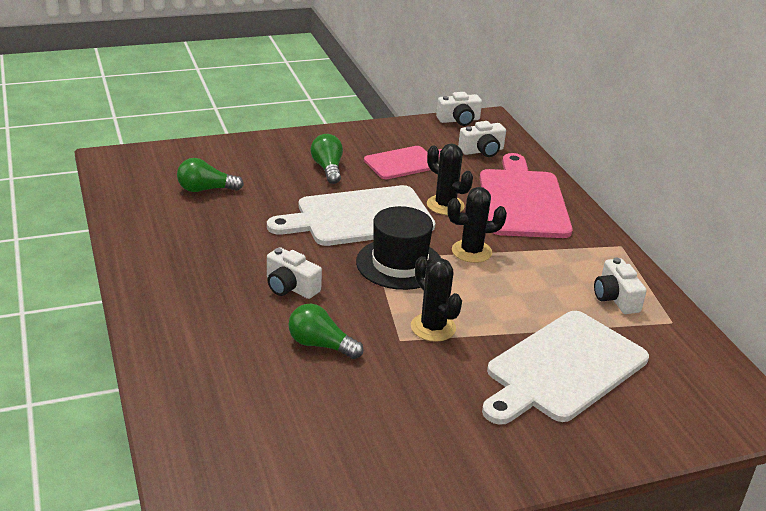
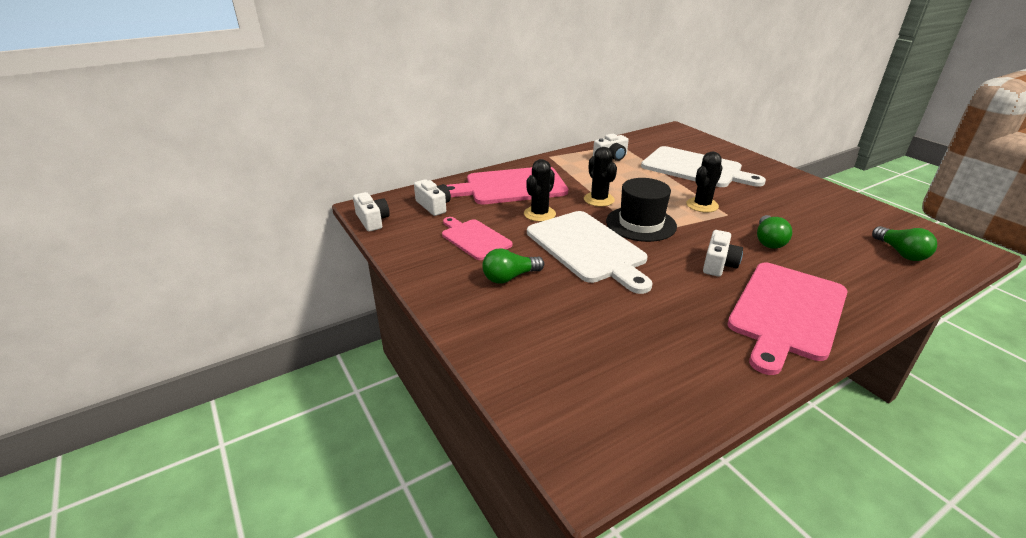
camera: 100 degrees left, 0 degrees up
(188, 295) = (787, 313): none -> pink cutting board
(206, 189) = (605, 350): green light bulb -> green light bulb (900, 253)

